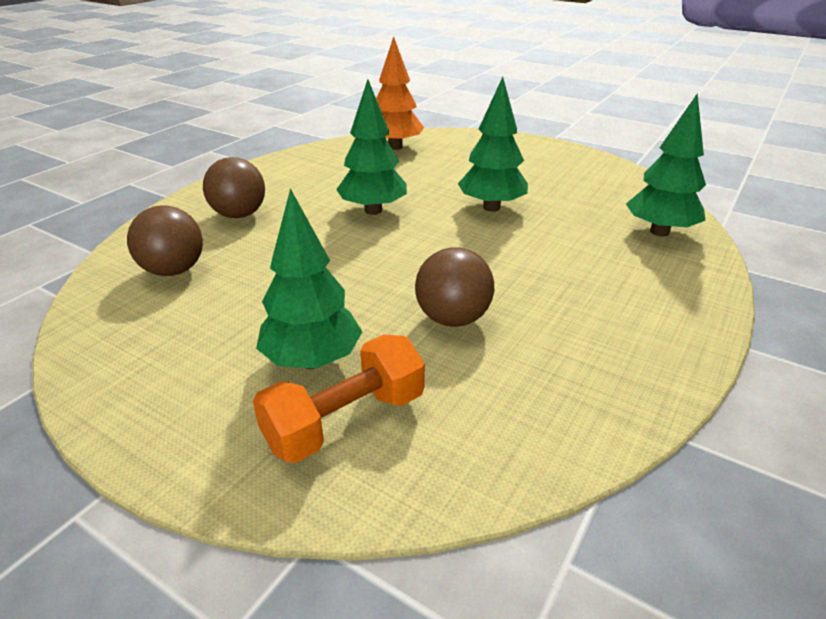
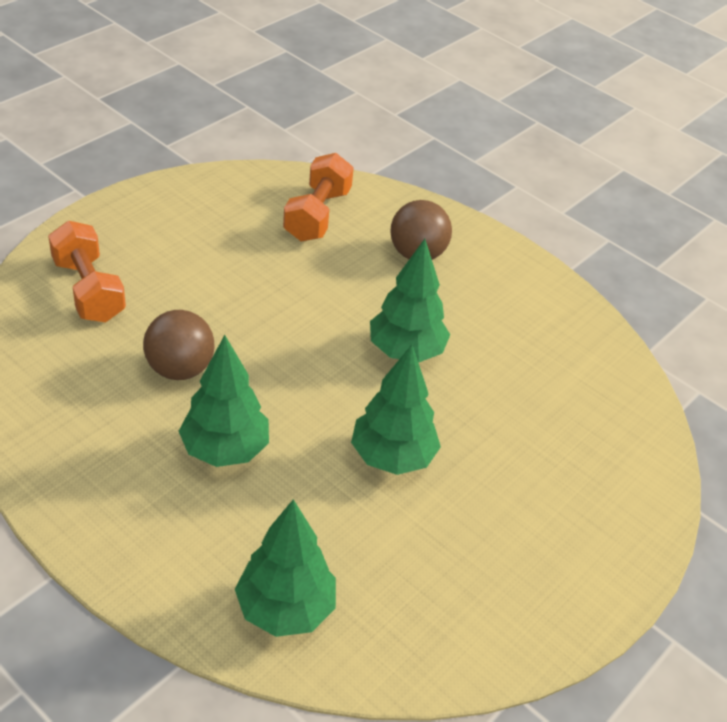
camera: 95 degrees right, 10 degrees up
(173, 270) = (317, 215): brown ball -> orange dumbbell
(312, 361) = (160, 281): green tree -> green tree (225, 450)
(395, 147) = (605, 405): orange tree -> none

